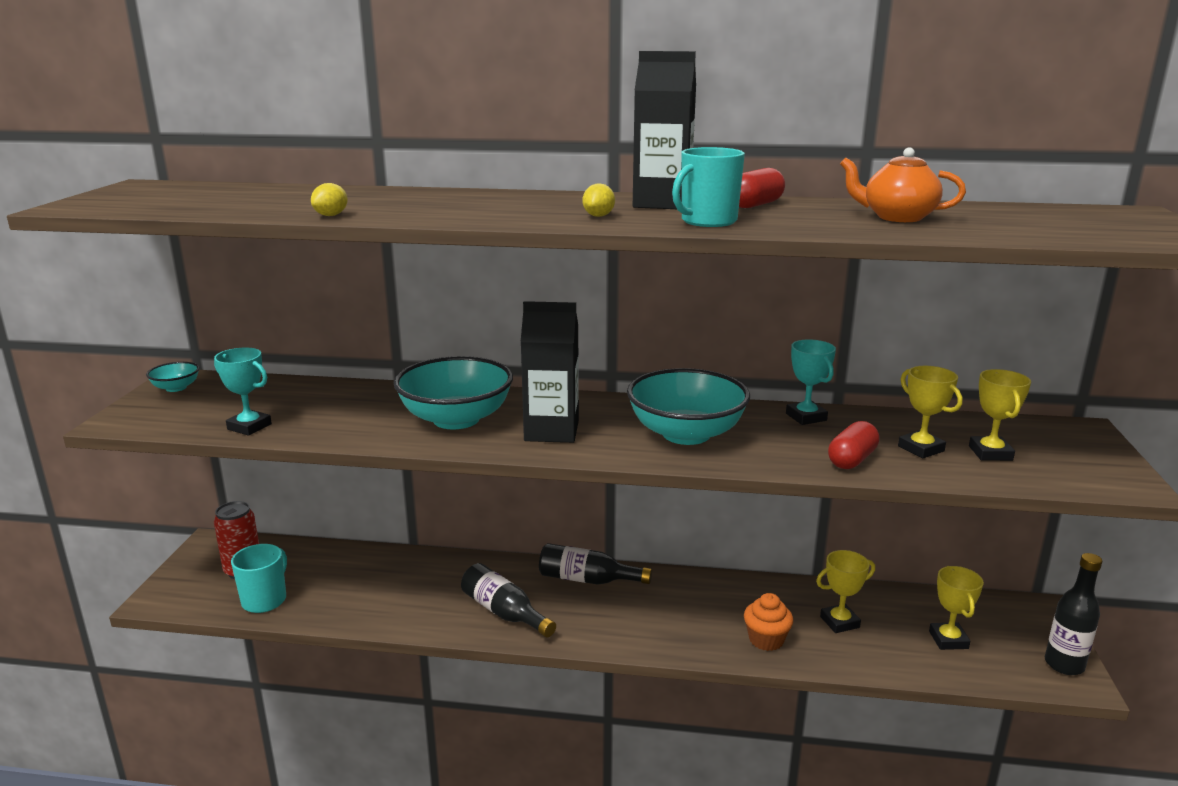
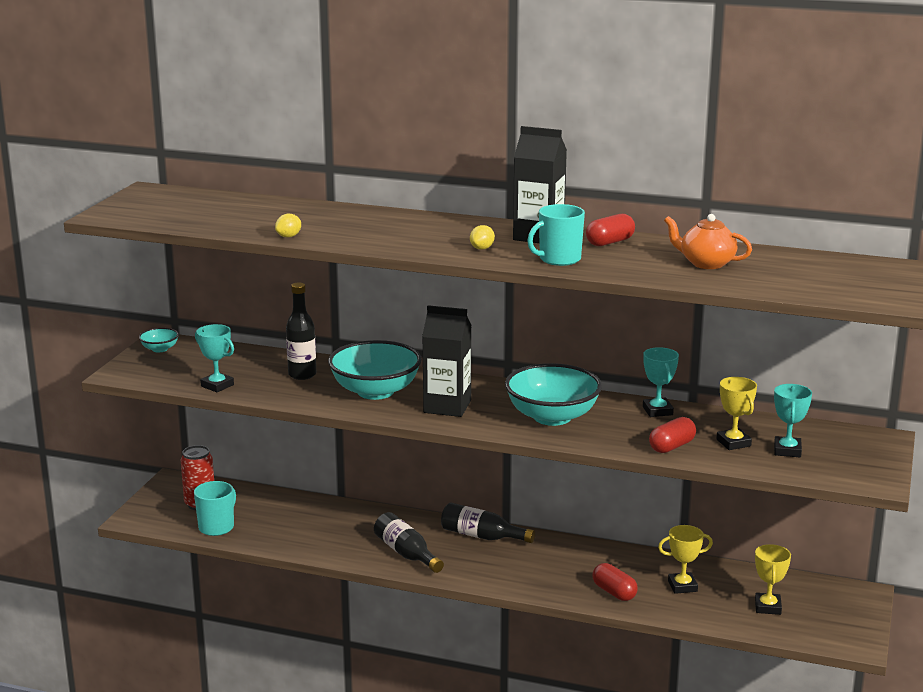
camera: 10 degrees right, 0 degrees up
(766, 640) = (614, 592): orange cupcake -> red capsule
(990, 453) = (787, 450): yellow trophy -> turquoise trophy
(1064, 665) = (854, 633): black bottle -> black bottle (302, 375)

